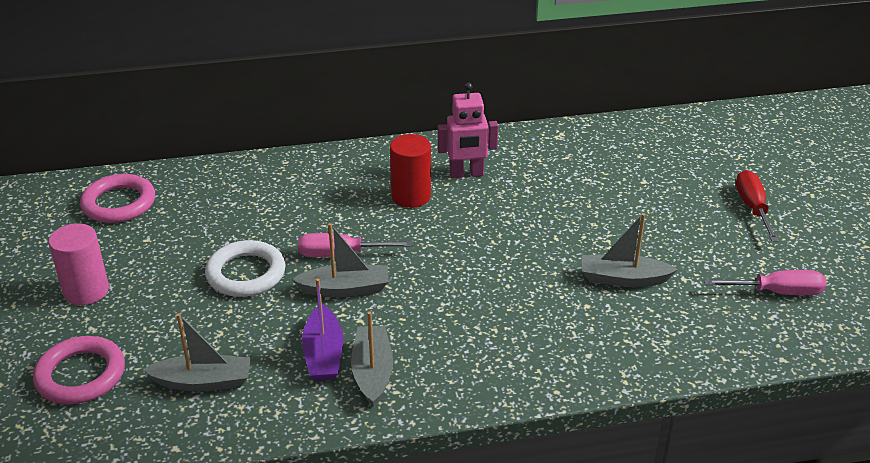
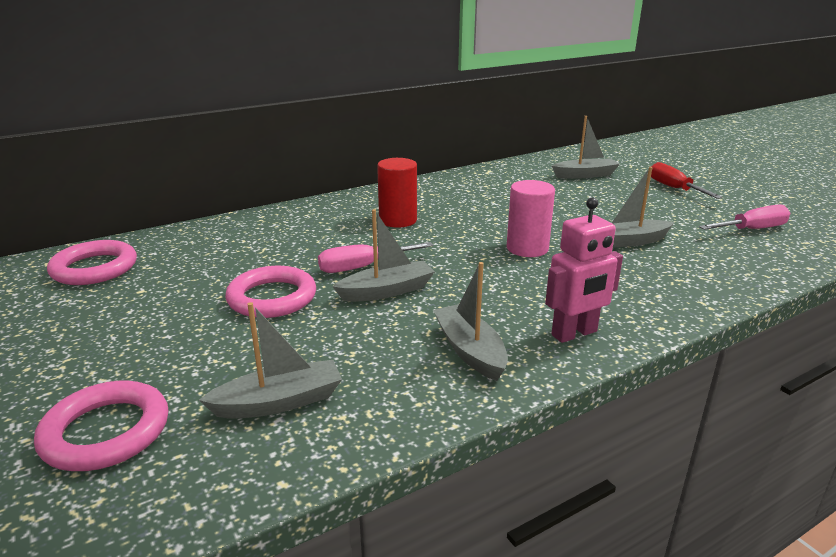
camera: 20 degrees left, 10 degrees down
(86, 291) = (82, 346): pink cylinder -> pink cylinder (527, 248)
(246, 273) = (272, 298): white ring -> pink ring
(323, 354) = (405, 346): purple boat -> none
(466, 174) = (434, 201): pink robot -> pink robot (574, 334)
(666, 163) = (585, 175): none -> grey boat

